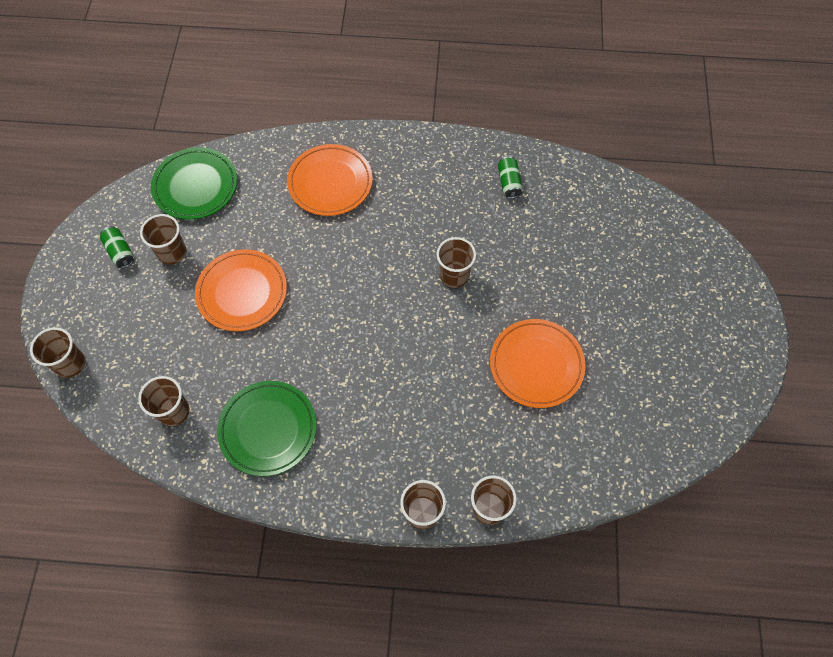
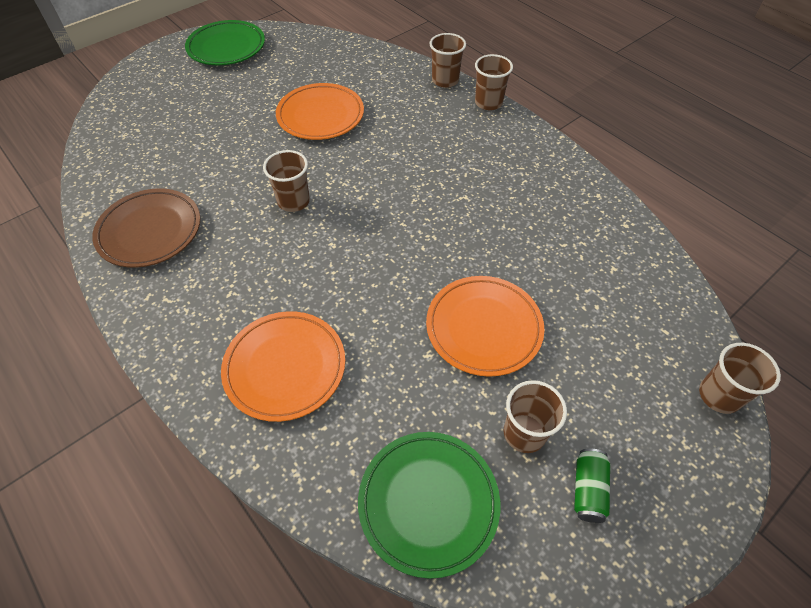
camera: 135 degrees left, 10 degrees down
(174, 411) = (629, 276): brown cup -> none
(268, 429) = (554, 209): green plate -> green plate (226, 47)
(509, 182) = (150, 231): green can -> brown plate

